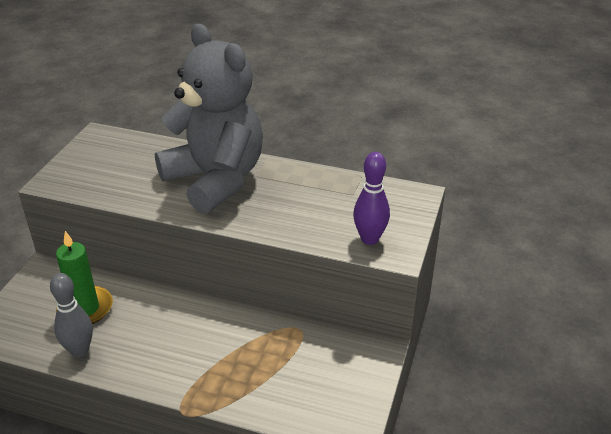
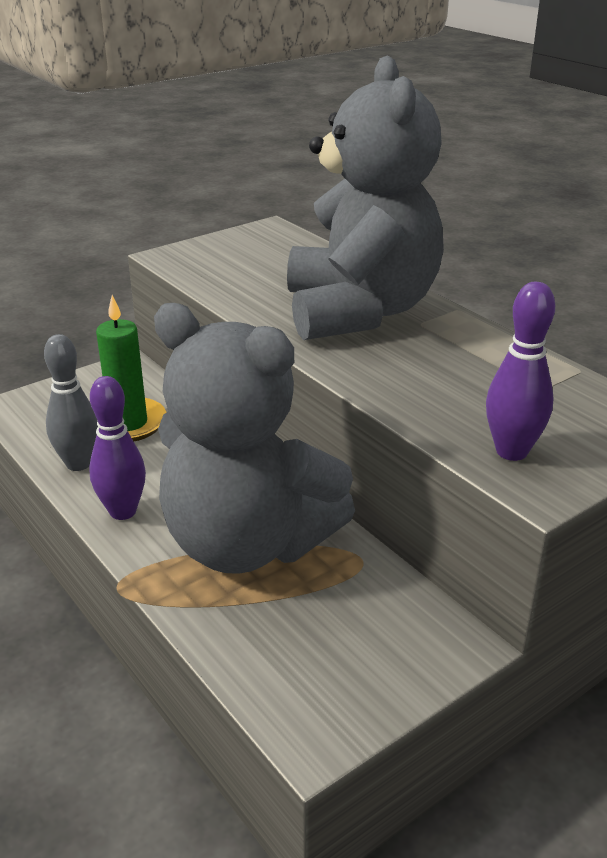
camera: 35 degrees right, 5 degrees down
(140, 367) = (123, 511): none -> purple bowling pin
(232, 350) = (248, 543): none -> grey teddy bear

